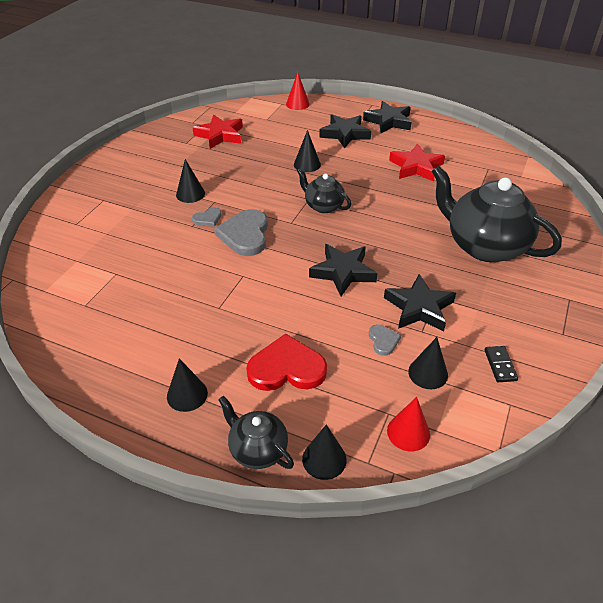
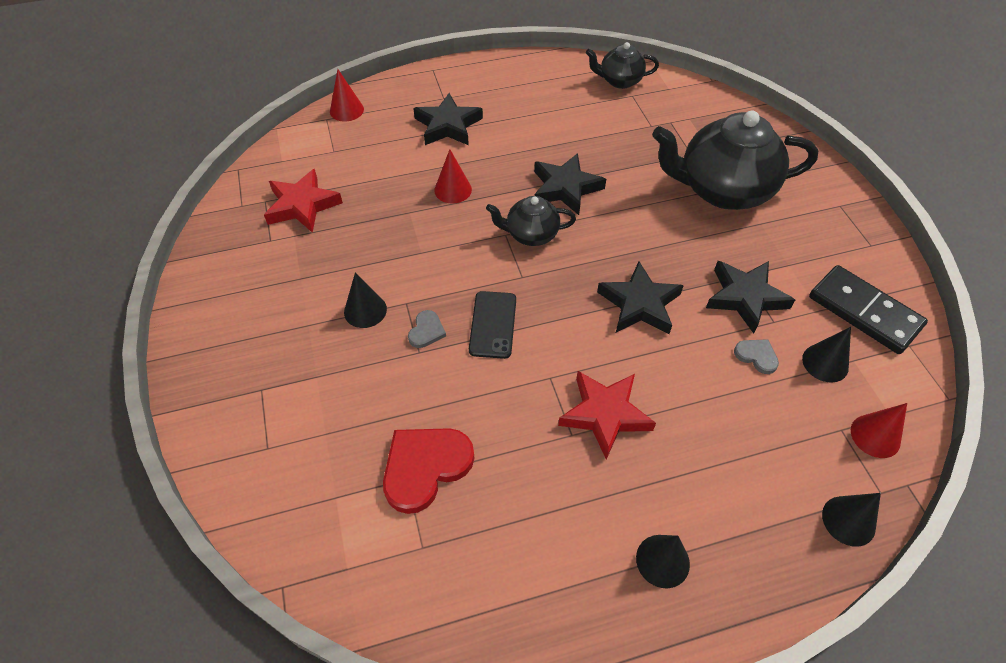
camera: 40 degrees left, 10 degrees up
(245, 235) = (493, 324): grey heart -> black phone
(257, 449) = (790, 561): black teapot -> black teapot (619, 81)
(286, 368) = (714, 453): red heart -> red heart (425, 467)
(307, 164) = (453, 190): black cone -> red cone
(388, 121) = (475, 84): black star -> black star (565, 188)
(416, 167) = (566, 130): red star -> red star (605, 414)
(500, 365) = (864, 312): black domino -> black domino, size x2.16

